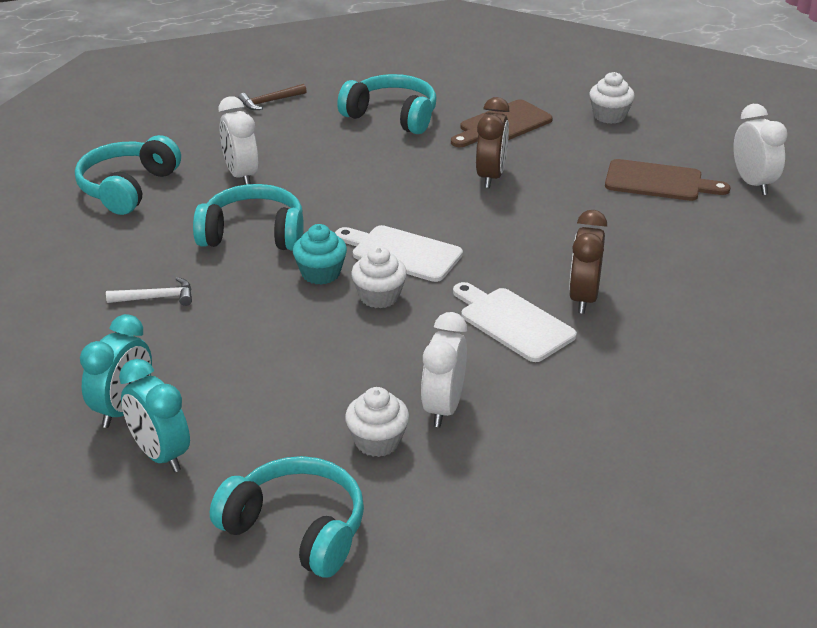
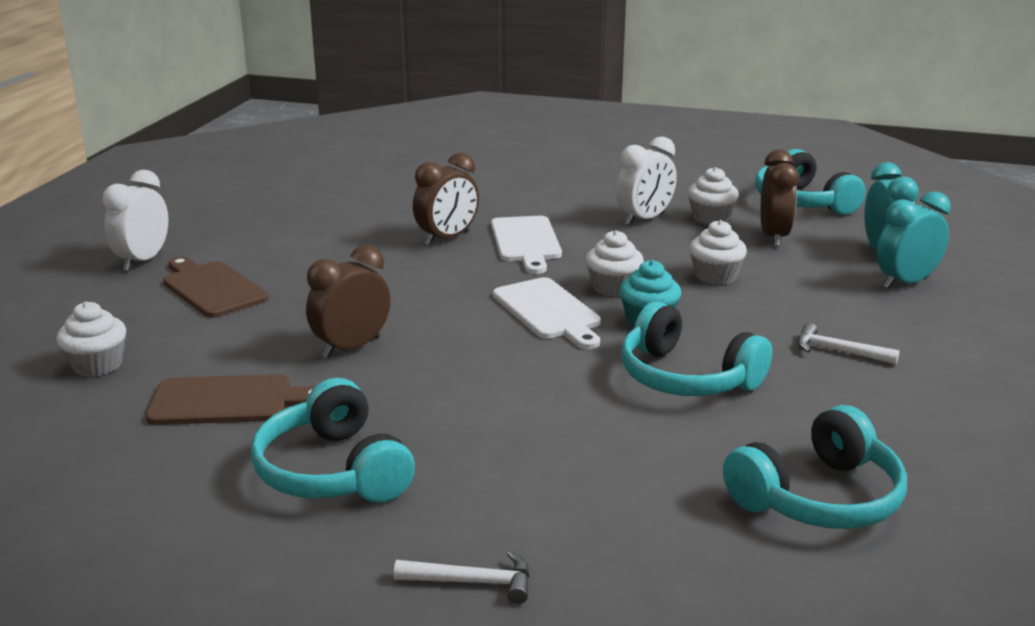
camera: 145 degrees left, 10 degrees down
(241, 175) = (640, 457): white clock -> none
(270, 101) = (472, 582): brown hammer -> white hammer
(288, 434) = (773, 237): none -> brown clock
(305, 346) = (715, 276): none -> white cupcake

